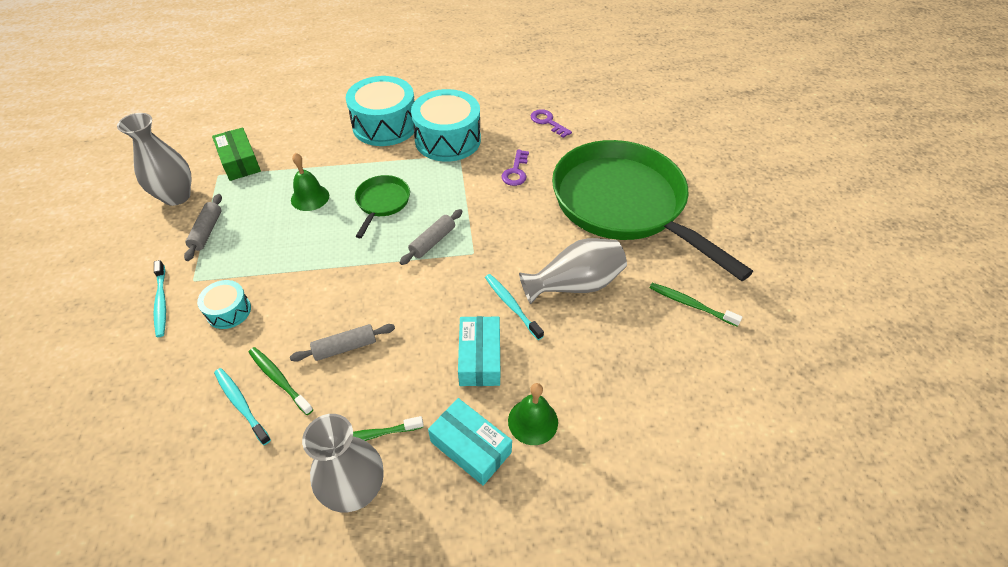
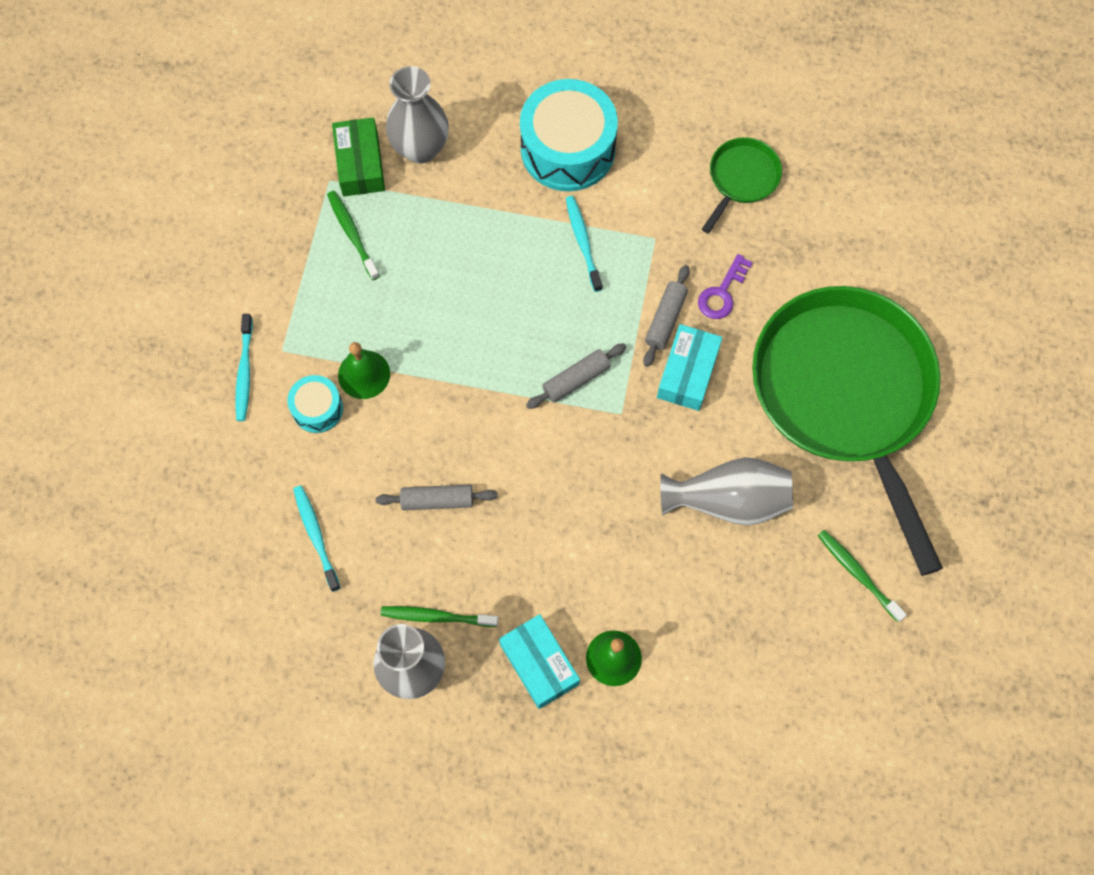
camera: 20 degrees right, 20 degrees up
(176, 196) = (274, 205): grey vase -> grey vase (420, 148)
(207, 231) = (305, 277): grey rolling pin -> grey rolling pin (665, 319)
(279, 380) = (359, 519): green toothbrush -> green toothbrush (352, 234)
(310, 197) = (439, 257): green bell -> green bell (364, 374)
(382, 202) = (529, 294): green pan -> green pan (741, 179)
(448, 140) = (647, 204): turquoise drum -> none
(480, 358) = (582, 563): turquoise box -> turquoise box (688, 373)
(512, 306) = (642, 506): turquoise toothbrush -> turquoise toothbrush (583, 242)
(547, 122) = (802, 210): purple key -> none

